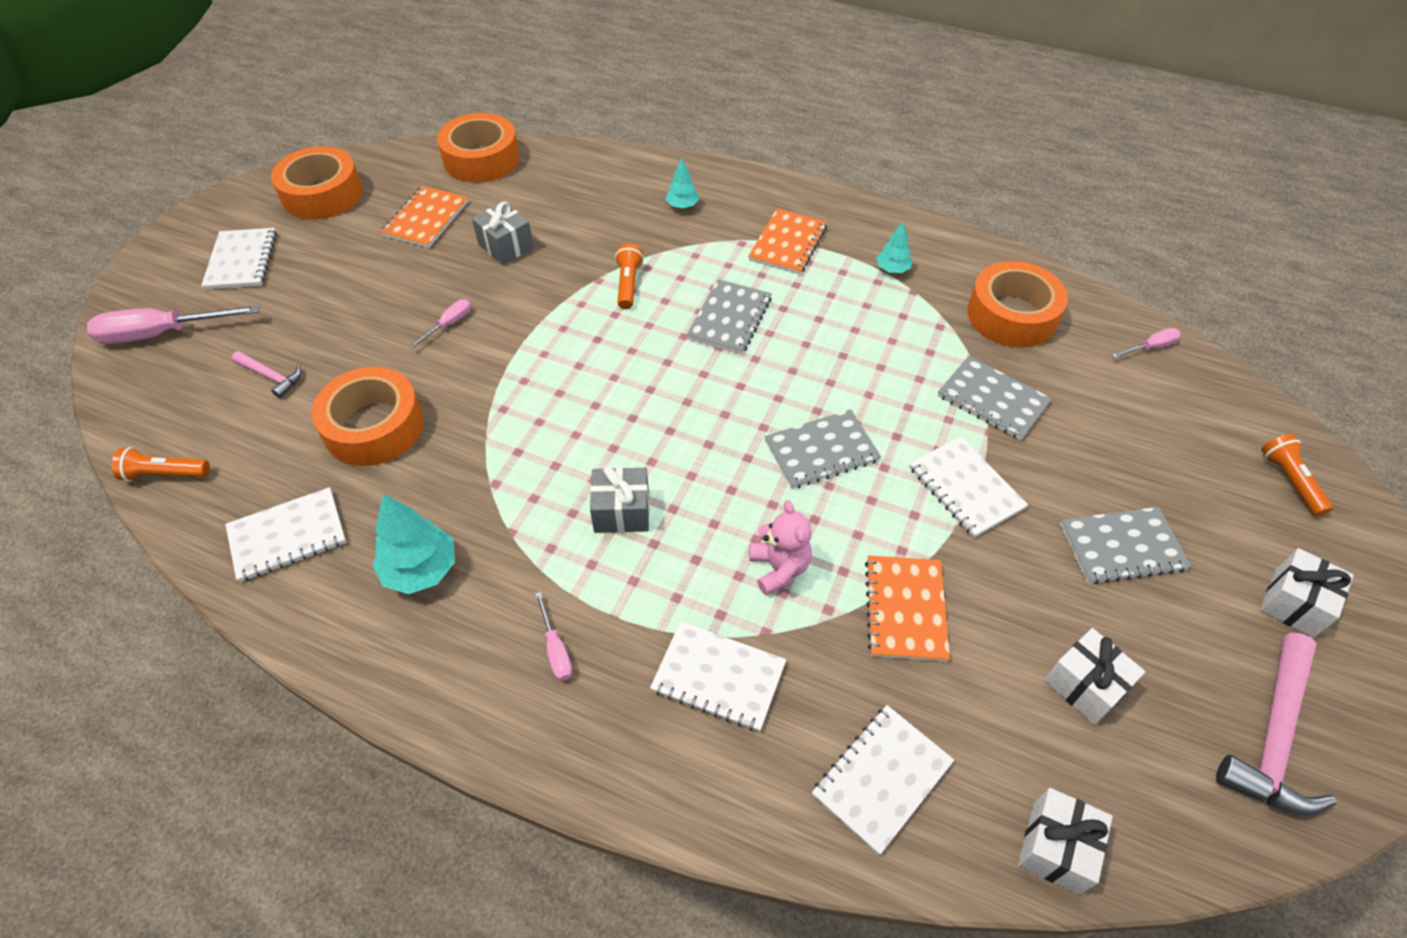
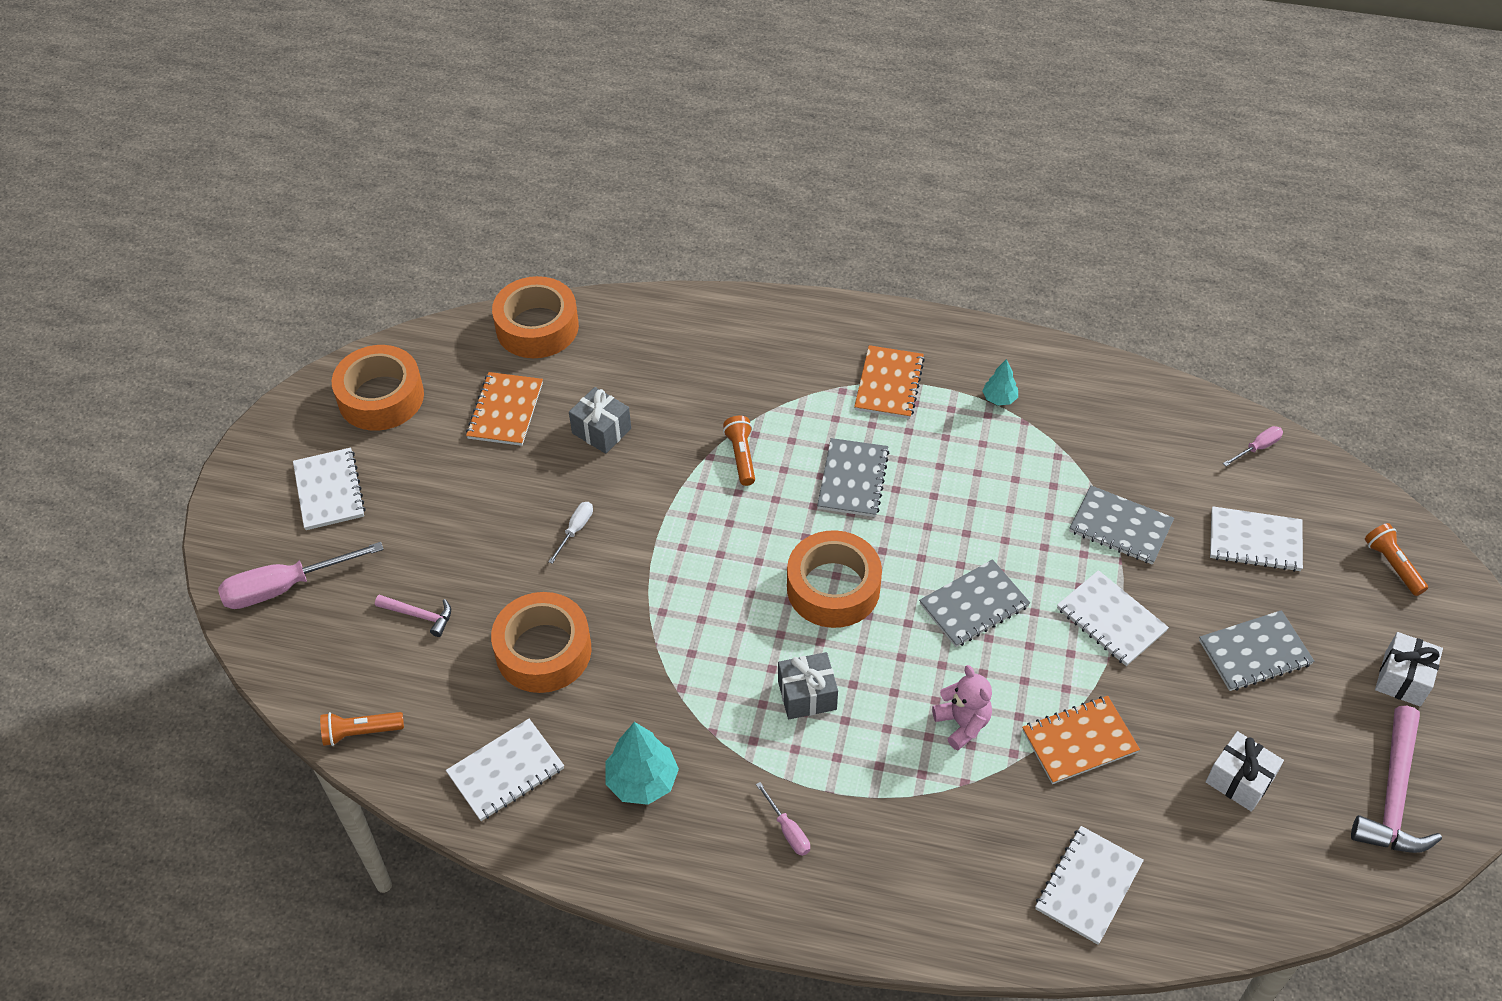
camera: 10 degrees left, 0 degrees up
(449, 324) = (575, 530): pink screwdriver -> white screwdriver
(682, 206) = (769, 354): turquoise tree -> none
(718, 677) = (934, 828): white notebook -> white notebook (1255, 541)
(905, 609) = (1079, 741): orange notebook -> orange notebook turned 75 degrees clockwise
(1012, 315) = (1124, 433): orange tape -> orange tape (833, 588)
(1056, 847) = (1234, 913): white gift -> none

